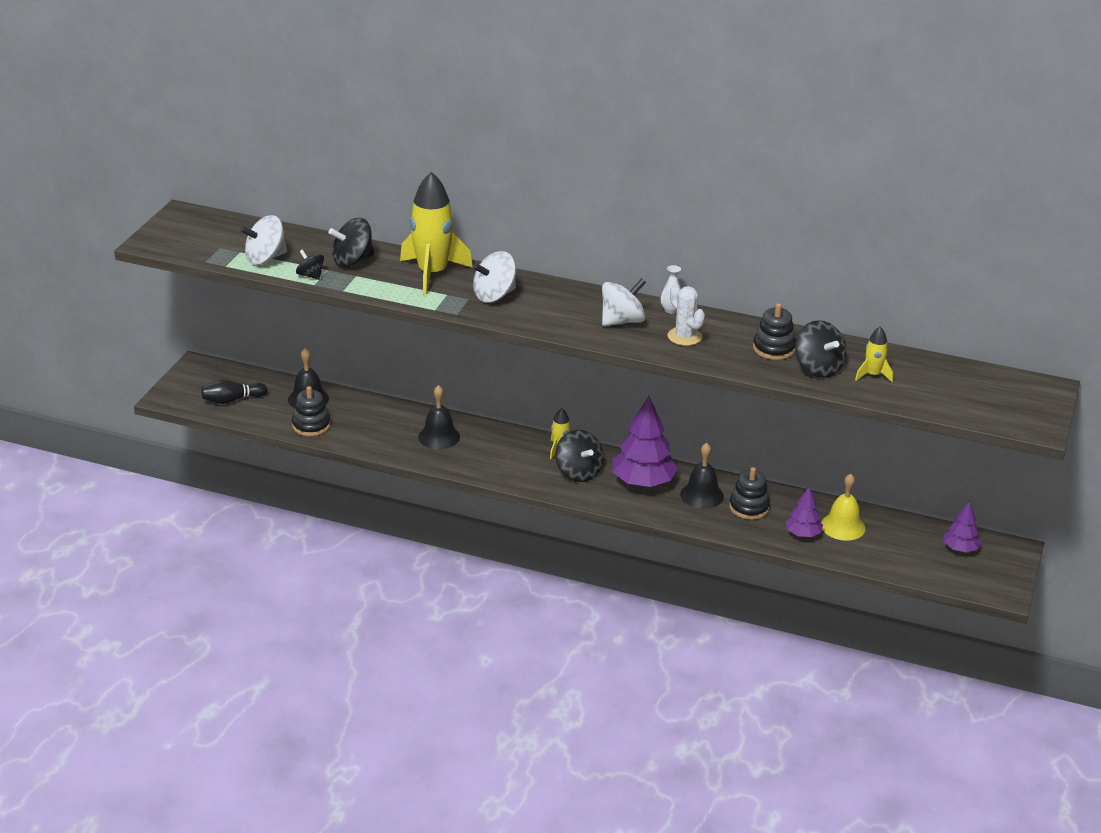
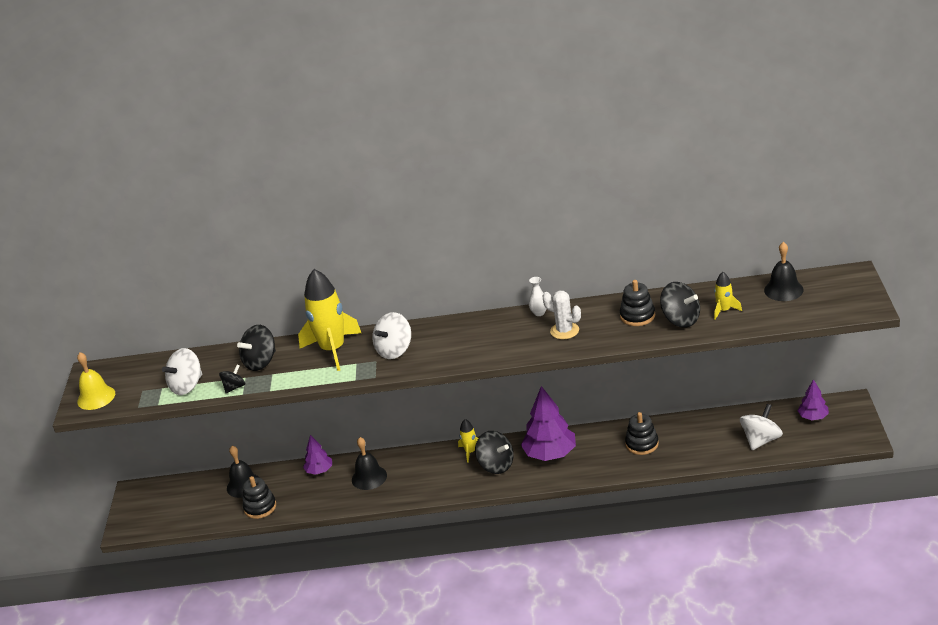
camera: 15 degrees left, 0 degrees up
(232, 400) = (181, 510): black bowling pin -> none
(310, 275) = (234, 387): black spinning top -> black spinning top turned 105 degrees clockwise
(622, 321) = (508, 335): white spinning top -> white spinning top (761, 440)
(702, 495) = (601, 448): black bell -> black bell (783, 290)
(803, 534) = (694, 450): purple tree -> purple tree (319, 470)
(843, 526) = (719, 432): yellow bell -> yellow bell (96, 397)

